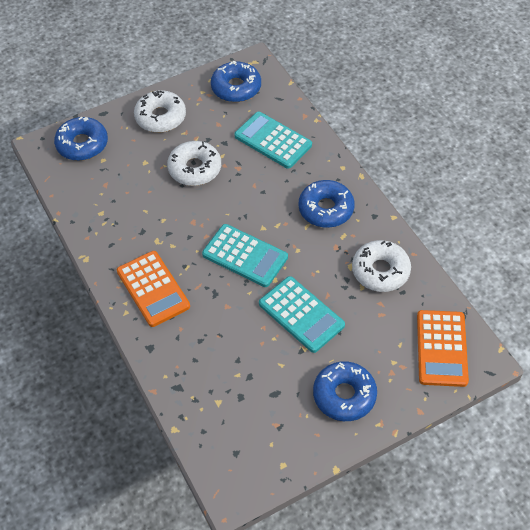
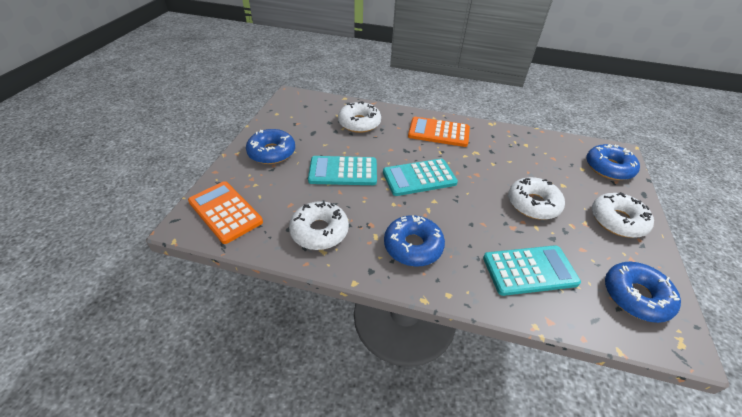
camera: 130 degrees right, 10 degrees down
(211, 368) = (359, 123): none -> white donut

